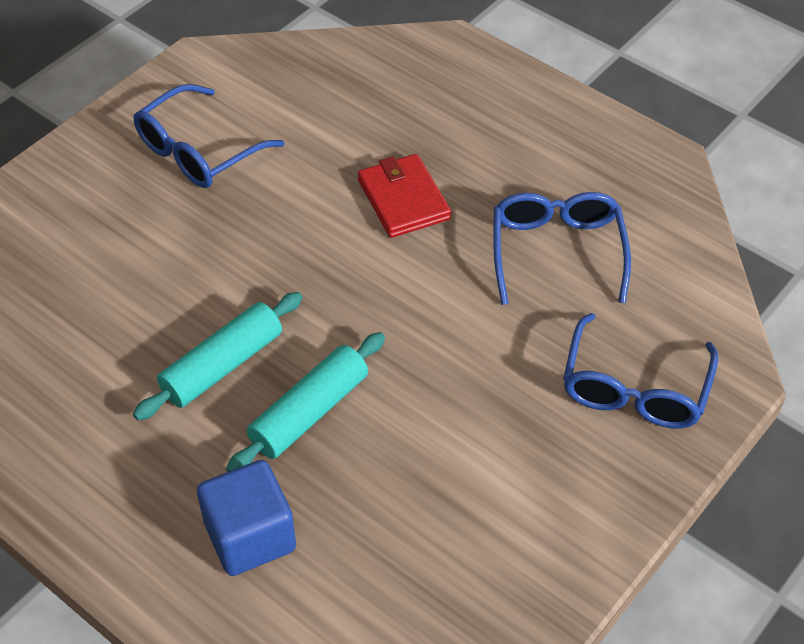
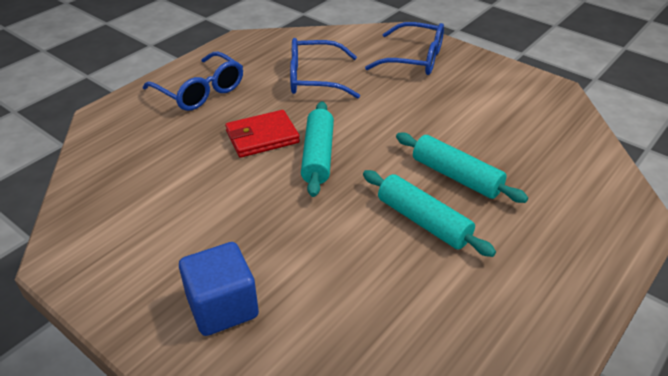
camera: 90 degrees left, 10 degrees down
(198, 151) = (187, 251): blue glasses -> blue glasses (200, 91)
(250, 536) = (561, 199): blue cube -> blue cube (222, 307)
(361, 259) = (318, 155): none -> turquoise rolling pin

